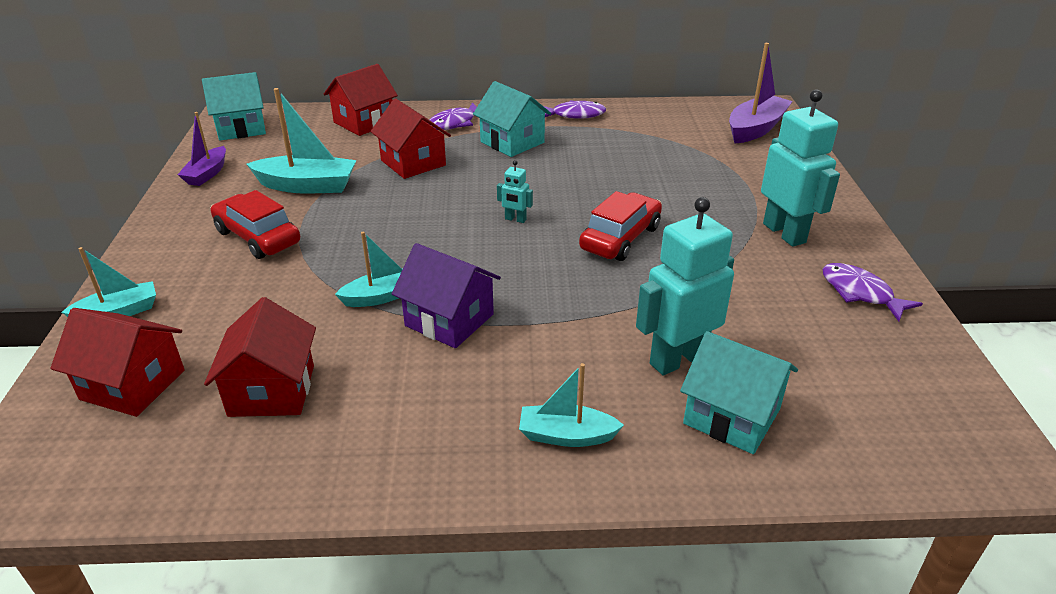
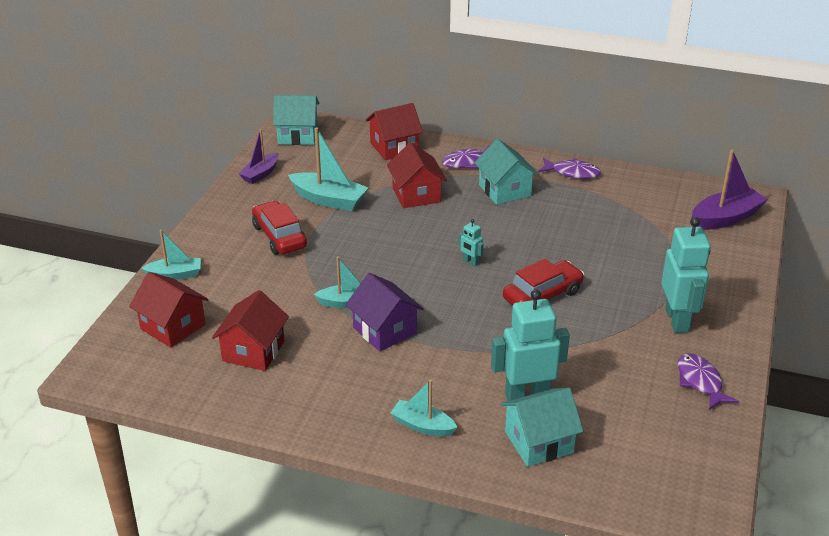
camera: 20 degrees right, 0 degrees up
(732, 416) = (539, 442): turquoise house -> turquoise house turned 75 degrees counterclockwise

